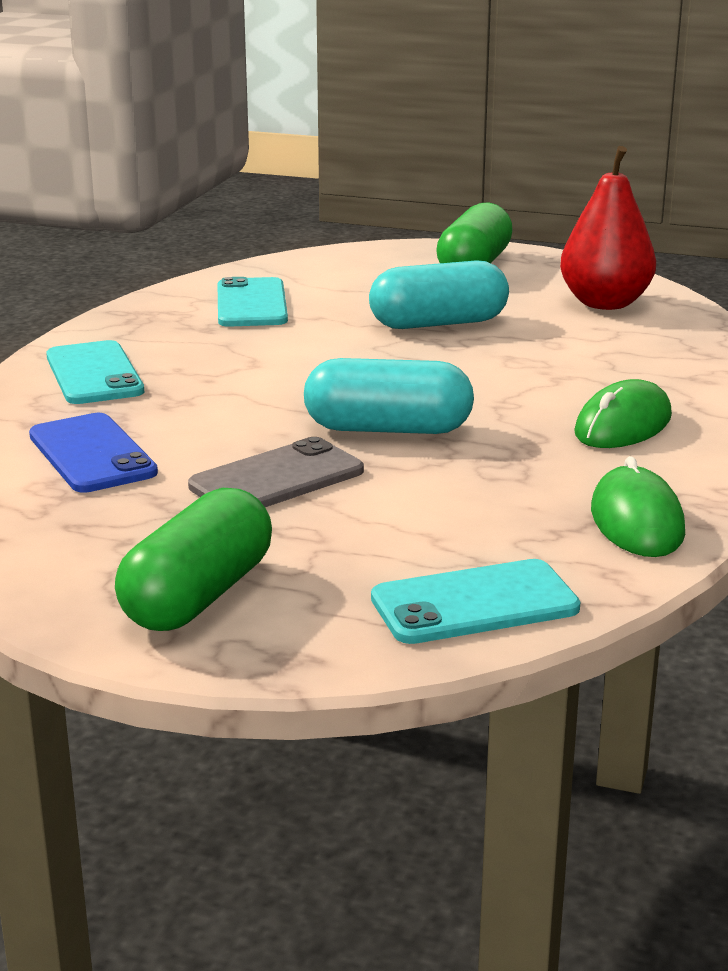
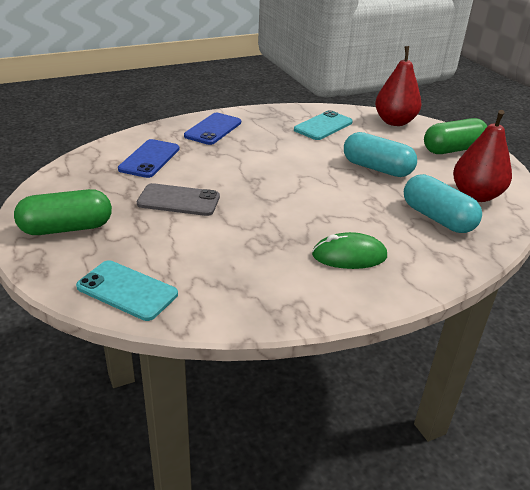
camera: 45 degrees right, 10 degrees up
(94, 374) = (213, 129): turquoise phone -> blue phone
(334, 262) = (394, 122): none -> red pear
(388, 429) = (256, 203): turquoise capsule -> turquoise capsule (437, 218)
(636, 521) = (255, 300): green mouse -> none

